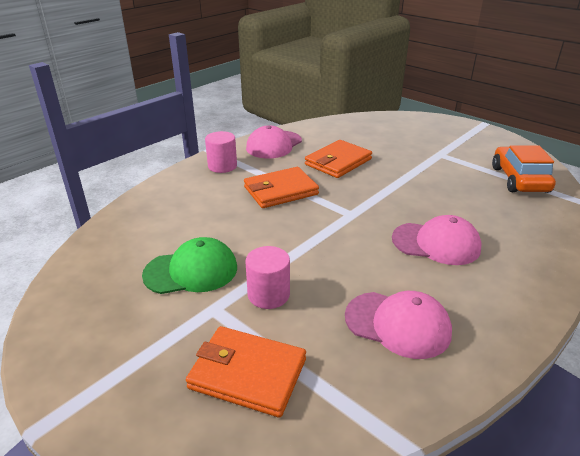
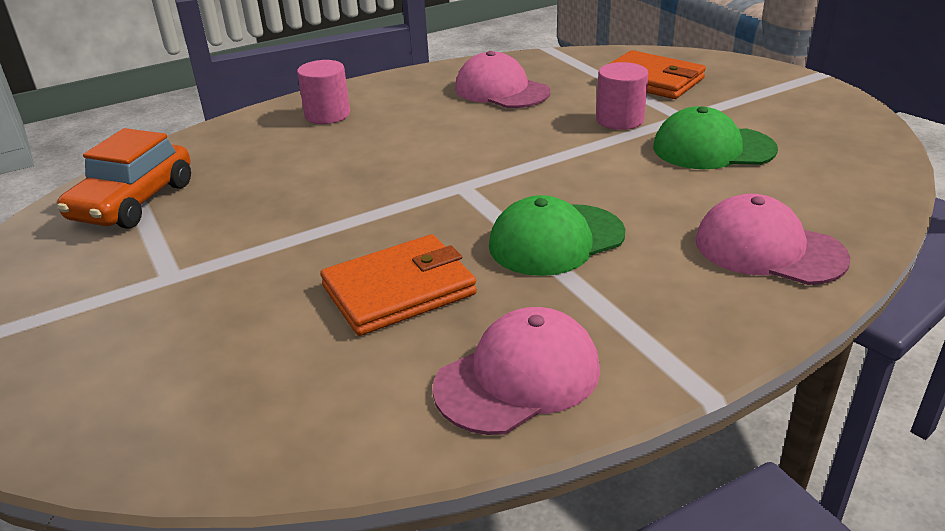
camera: 160 degrees left, 0 degrees up
(222, 166) = (667, 321): pink cylinder -> pink cylinder (327, 115)
(280, 191) = (556, 240): orange wallet -> green cap
(436, 243) = (386, 140): pink cap -> pink cap (768, 249)

